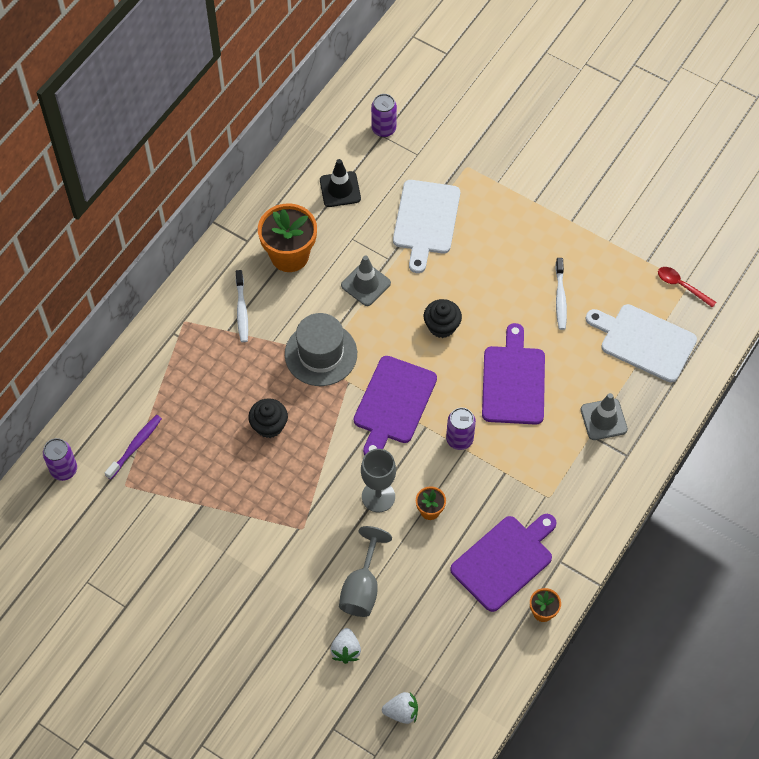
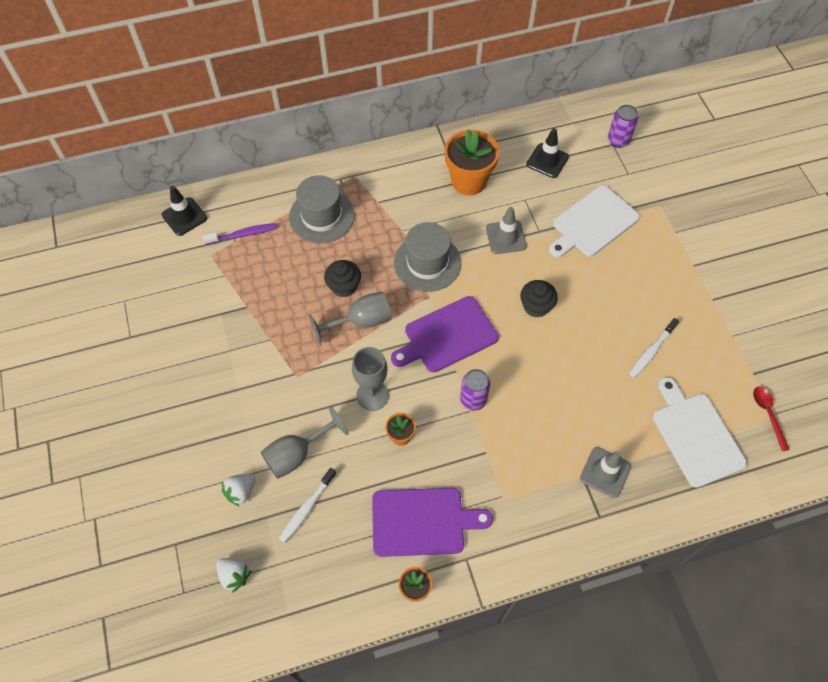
camera: 40 degrees right, 0 degrees up
(64, 470) = (184, 216): purple can -> black traffic cone
(190, 379) = (321, 216): none -> grey hat
(242, 310) = (400, 195): white toothbrush -> white toothbrush (307, 508)
(312, 445) = (360, 322): none -> grey goblet
(513, 381) = (556, 387): purple cutting board -> none

